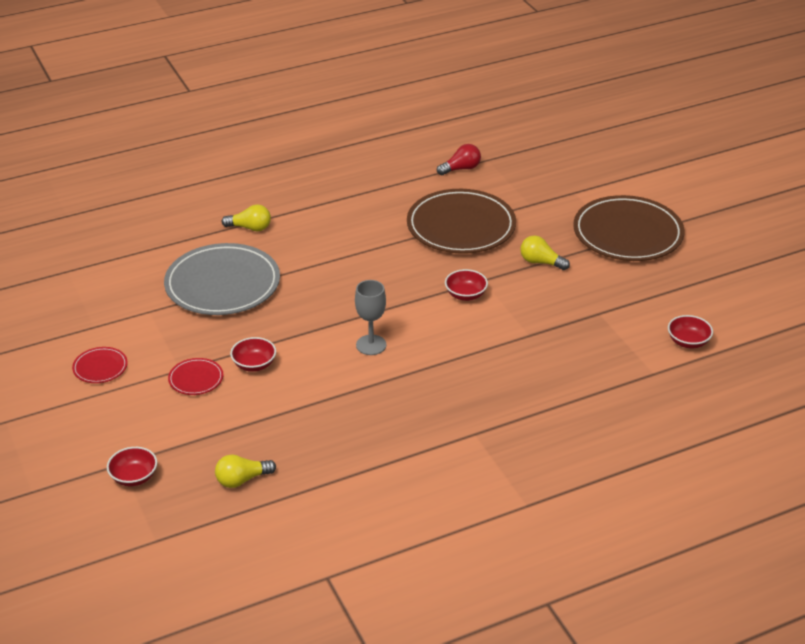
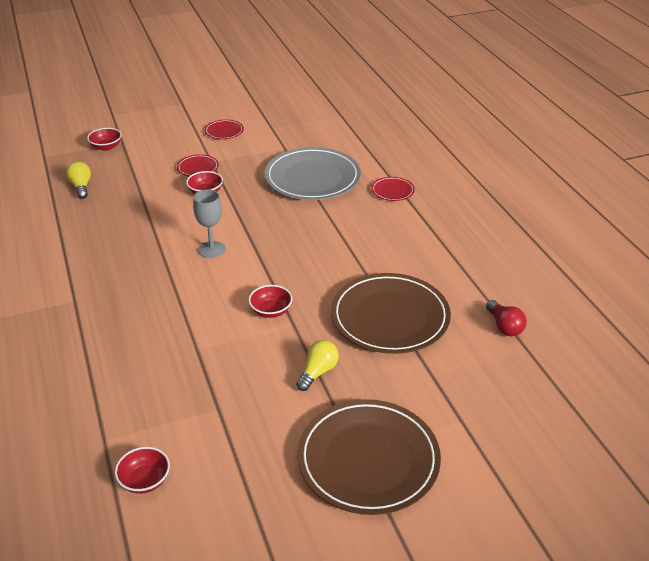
camera: 95 degrees right, 0 degrees up
(250, 228) = (392, 191): yellow light bulb -> red plate

